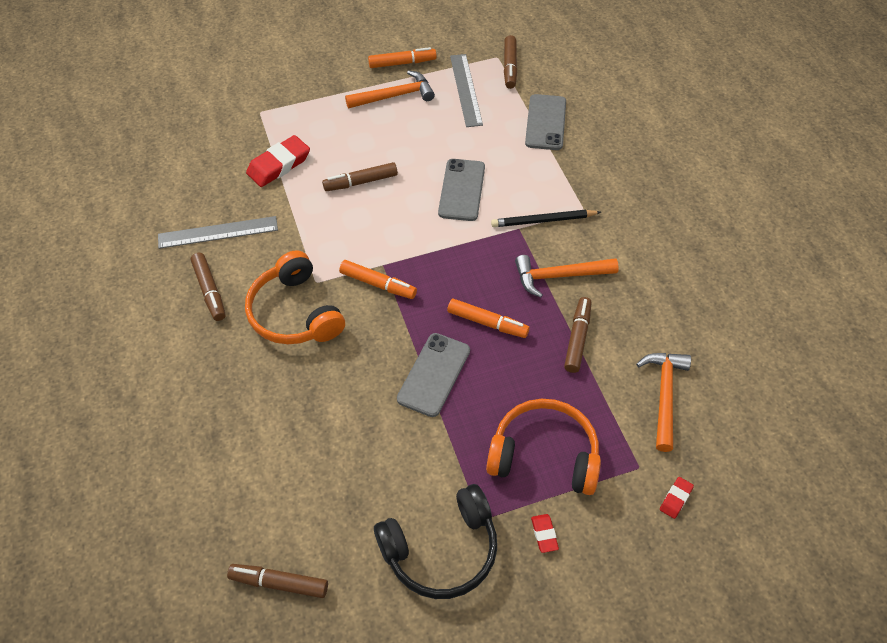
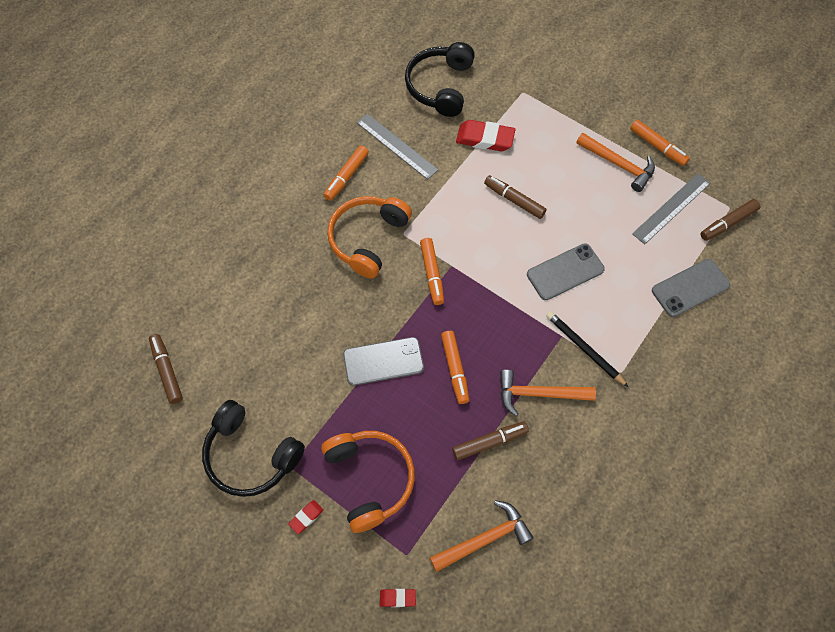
camera: 55 degrees right, 10 degrees up
(190, 163) = (440, 86): none -> black headphones
(209, 291) = (346, 176): brown marker -> orange marker
(559, 276) = (539, 394): orange hammer -> orange hammer turned 45 degrees counterclockwise

